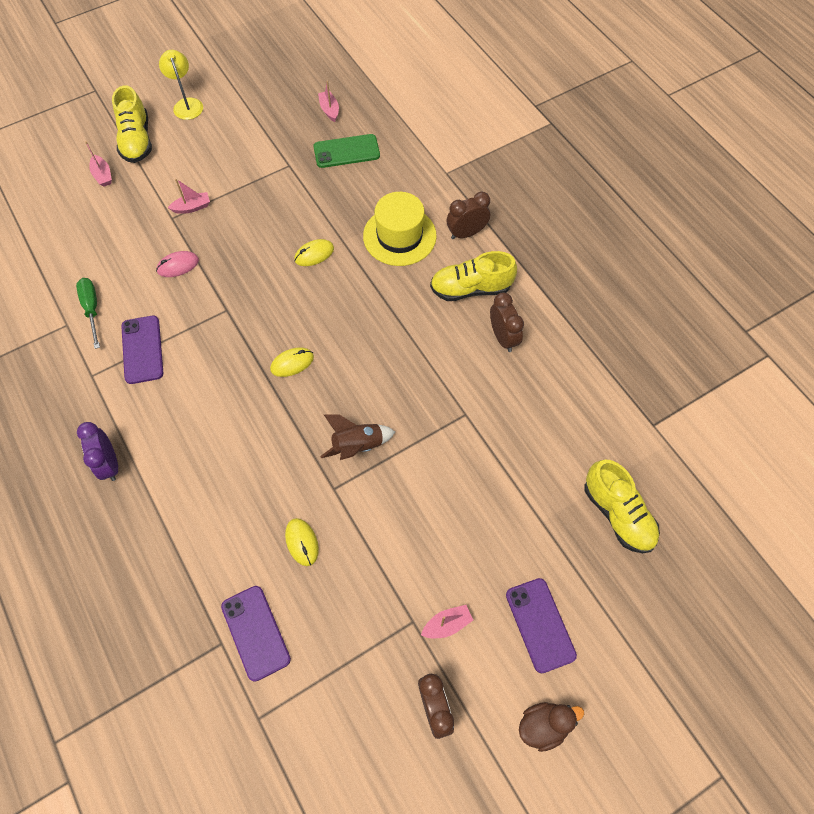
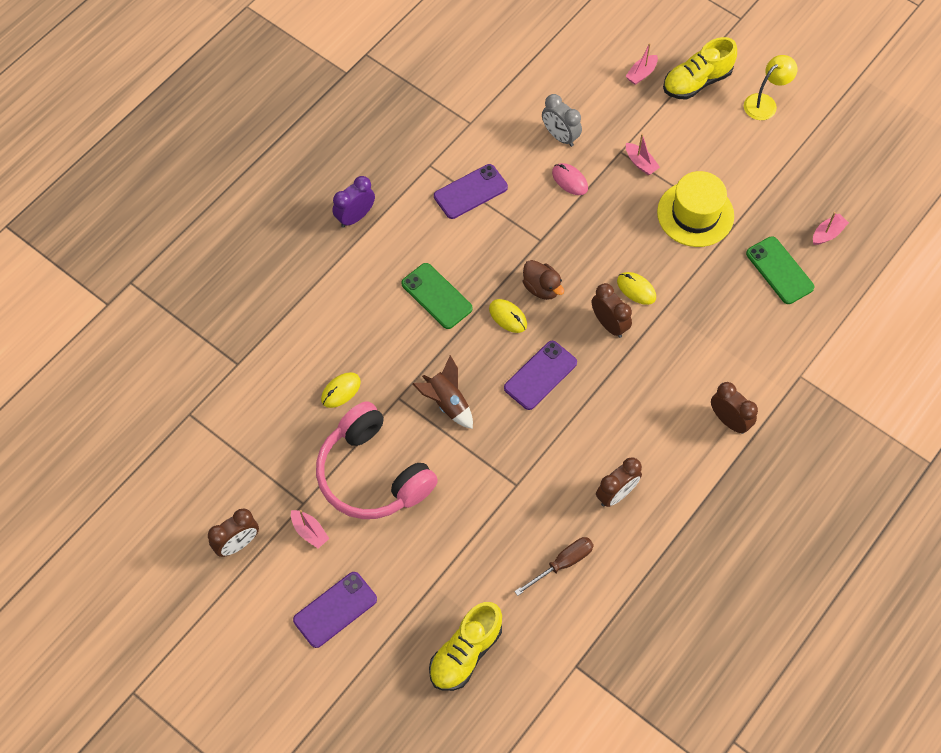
camera: 70 degrees right, 0 degrees up
(92, 309) = (493, 134): green screwdriver -> none
(127, 257) = (560, 136): none -> grey clock
(239, 417) = (436, 296): none -> green phone
(255, 632) = (254, 385): purple phone -> purple phone (540, 375)
(338, 286) = (609, 324): none -> brown clock
(399, 236) = (695, 358): yellow hat -> yellow hat (695, 214)
(406, 540) = (372, 474): none -> pink headphones
(471, 289) = (661, 446): yellow shoe -> none
(543, 725) = (250, 635): brown duck -> brown duck (542, 288)
(554, 402) = (562, 563): none -> brown screwdriver

